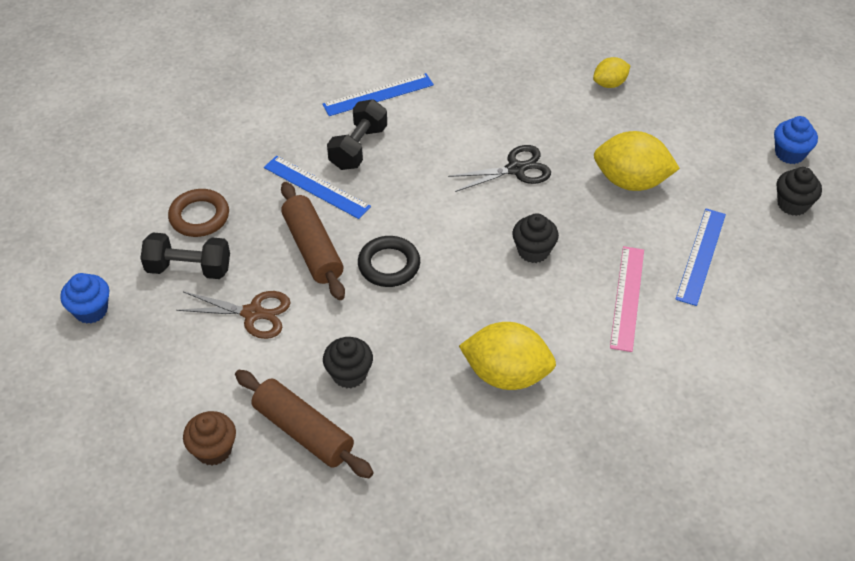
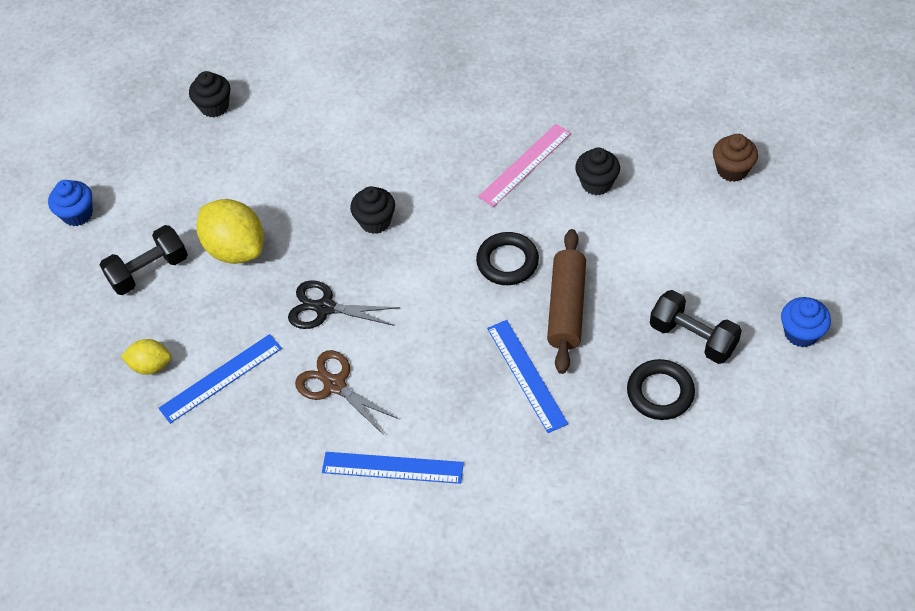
camera: 145 degrees left, 5 degrees up
(199, 216) = (660, 392): brown ring -> black ring
(253, 313) = (652, 267): brown scissors -> brown scissors (334, 385)
(303, 431) = (656, 156): brown rolling pin -> none
(358, 147) = (457, 404): black dumbbell -> black dumbbell (149, 271)
(506, 374) = (475, 134): yellow lemon -> none
(627, 297) = (335, 152): pink ruler -> pink ruler (525, 165)
(701, 256) = (246, 159): blue ruler -> blue ruler (221, 378)
(792, 204) = (129, 169): black cupcake -> black cupcake (214, 106)

